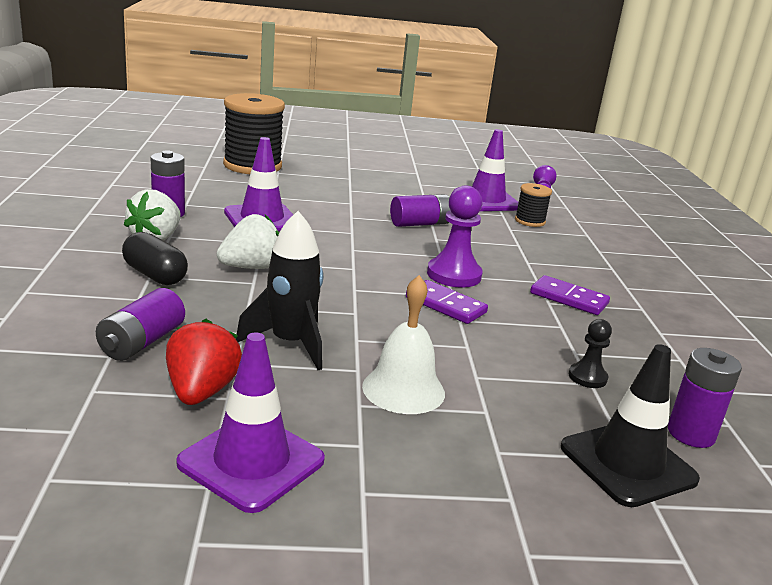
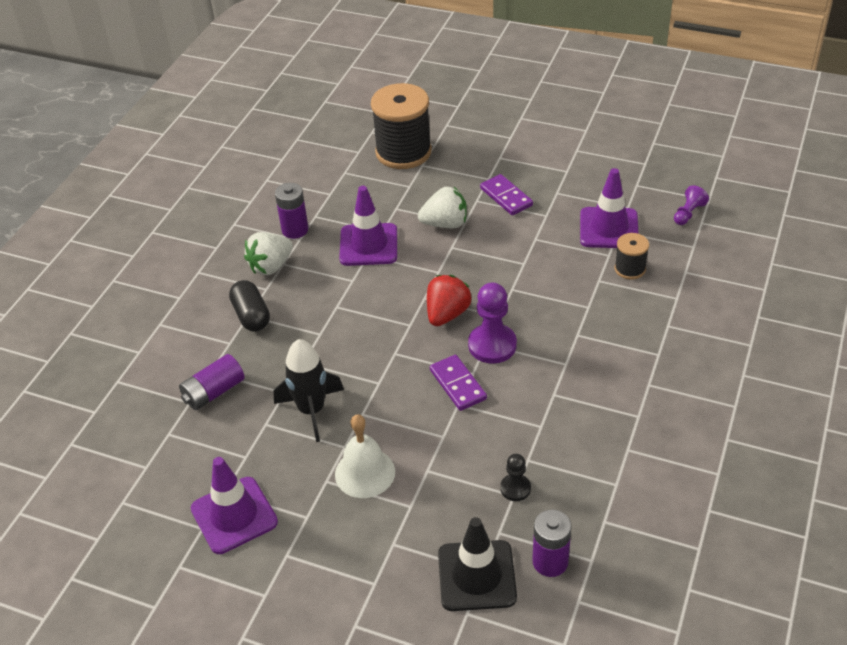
camera: 30 degrees right, 20 degrees up
(201, 391) = (231, 448): red strawberry -> red strawberry (447, 314)
(251, 267) = (327, 314): white strawberry -> white strawberry (445, 224)
(420, 224) = (511, 264): purple battery -> none
(569, 298) = (576, 392): purple domino -> purple domino (506, 197)

